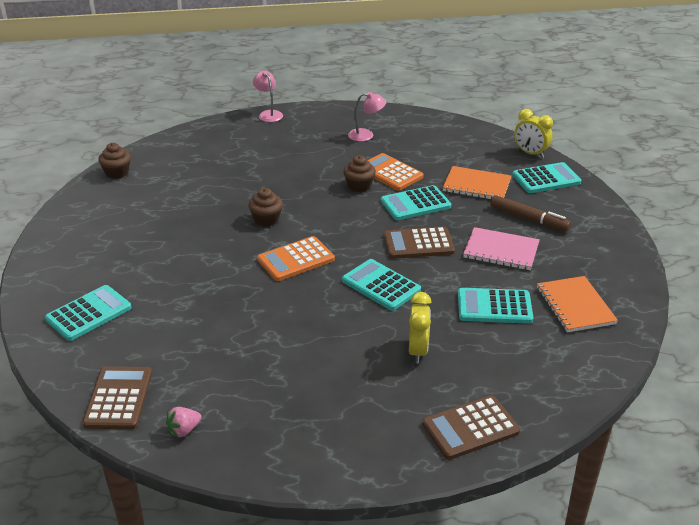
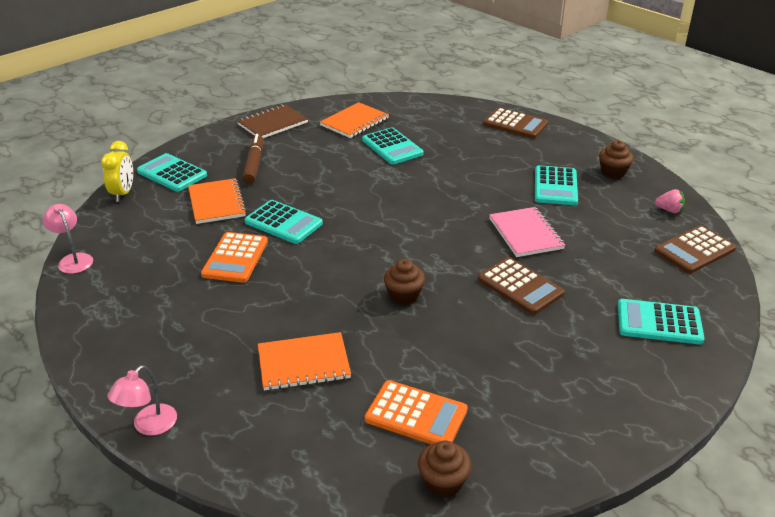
camera: 125 degrees left, 0 degrees up
(254, 164) = (303, 363): none -> orange notebook
(296, 259) = (443, 249): orange calculator -> orange calculator (416, 415)
(359, 186) = (281, 266): brown cupcake -> brown cupcake (613, 172)
(366, 135) = (155, 308): pink lamp -> pink lamp (73, 259)
(381, 285) = (425, 196): turquoise calculator -> turquoise calculator (555, 186)
(418, 244) = (348, 200): brown calculator -> brown calculator (520, 286)
(418, 351) = (476, 159): yellow clock -> none
(501, 250) = (316, 163): pink notebook -> pink notebook (525, 234)
(610, 254) = (273, 123): none -> brown notebook

